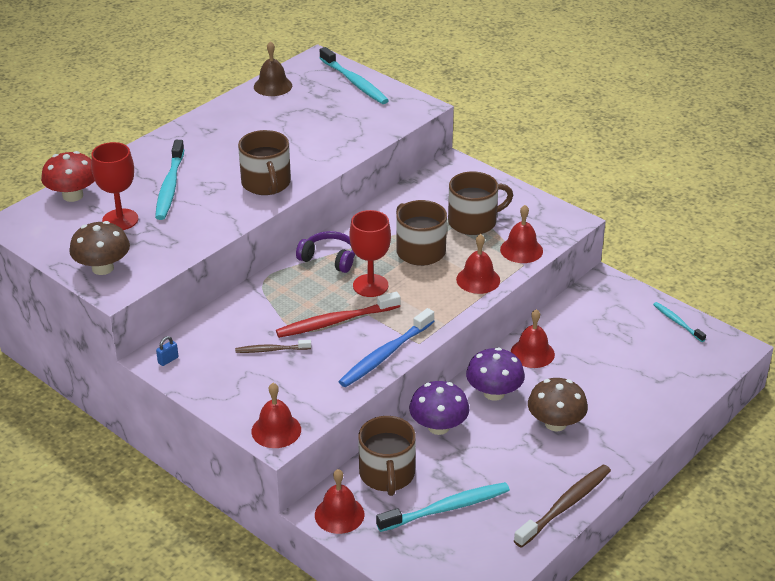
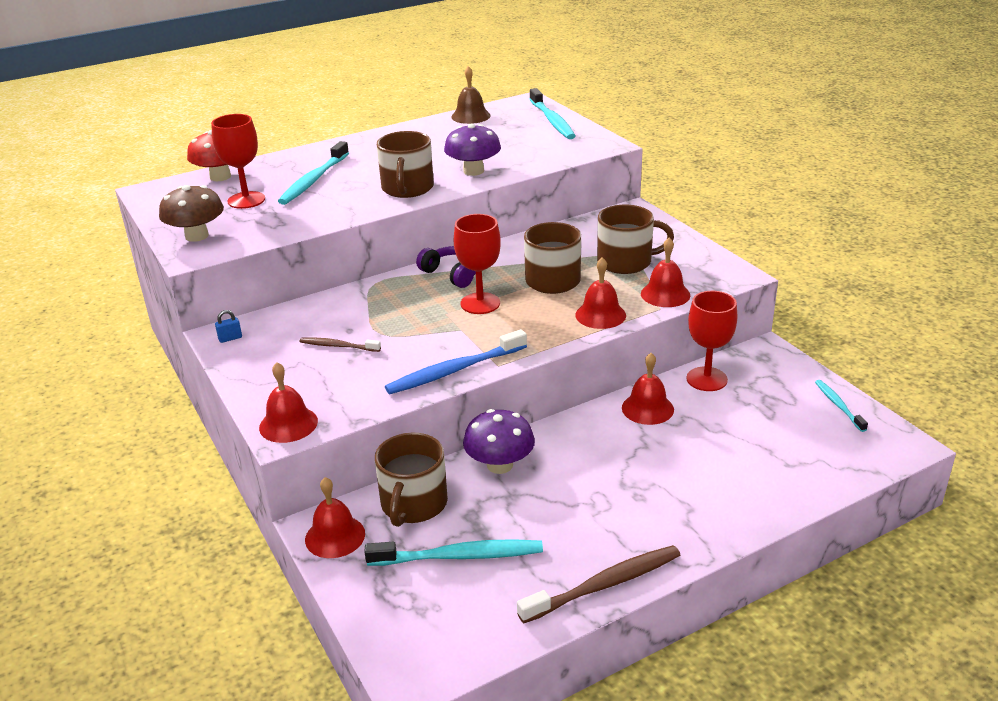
camera: 20 degrees right, 5 degrees down
(336, 321) = (422, 330): red toothbrush -> none
(494, 393) = (582, 441): purple mushroom -> purple mushroom (473, 171)
(555, 423) = (638, 488): brown mushroom -> none
(568, 317) = (706, 379): none -> red goblet

